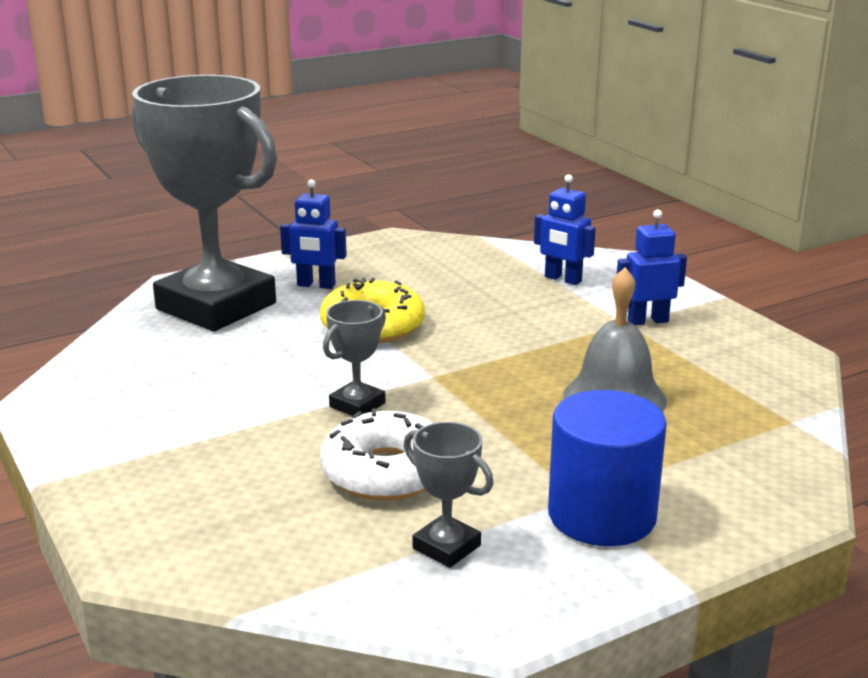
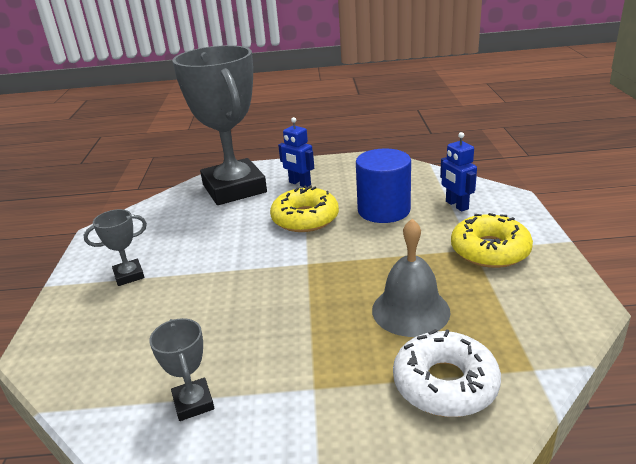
camera: 30 degrees right, 5 degrees up
(357, 405) = (244, 274): grey trophy -> grey trophy (129, 275)
(386, 472) = (214, 330): white donut -> white donut (445, 384)
(601, 515) = (313, 412): blue cylinder -> blue cylinder (383, 210)
(647, 321) = (490, 250): blue robot -> yellow donut

